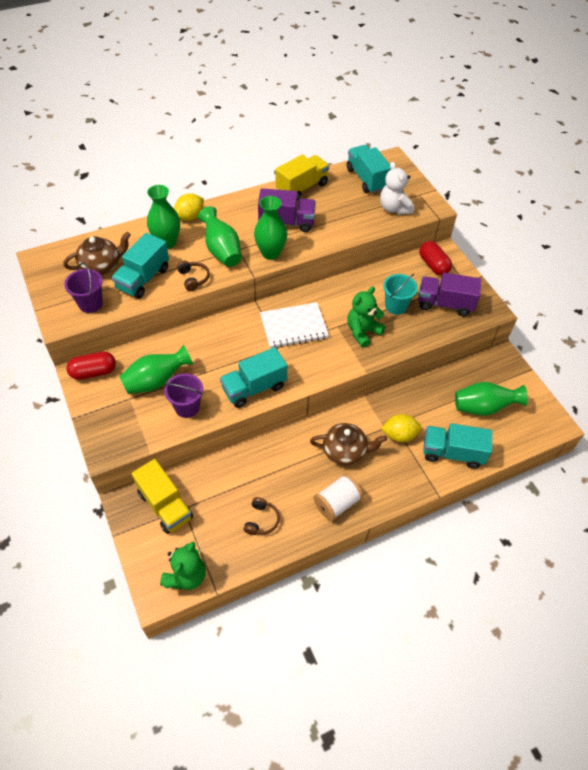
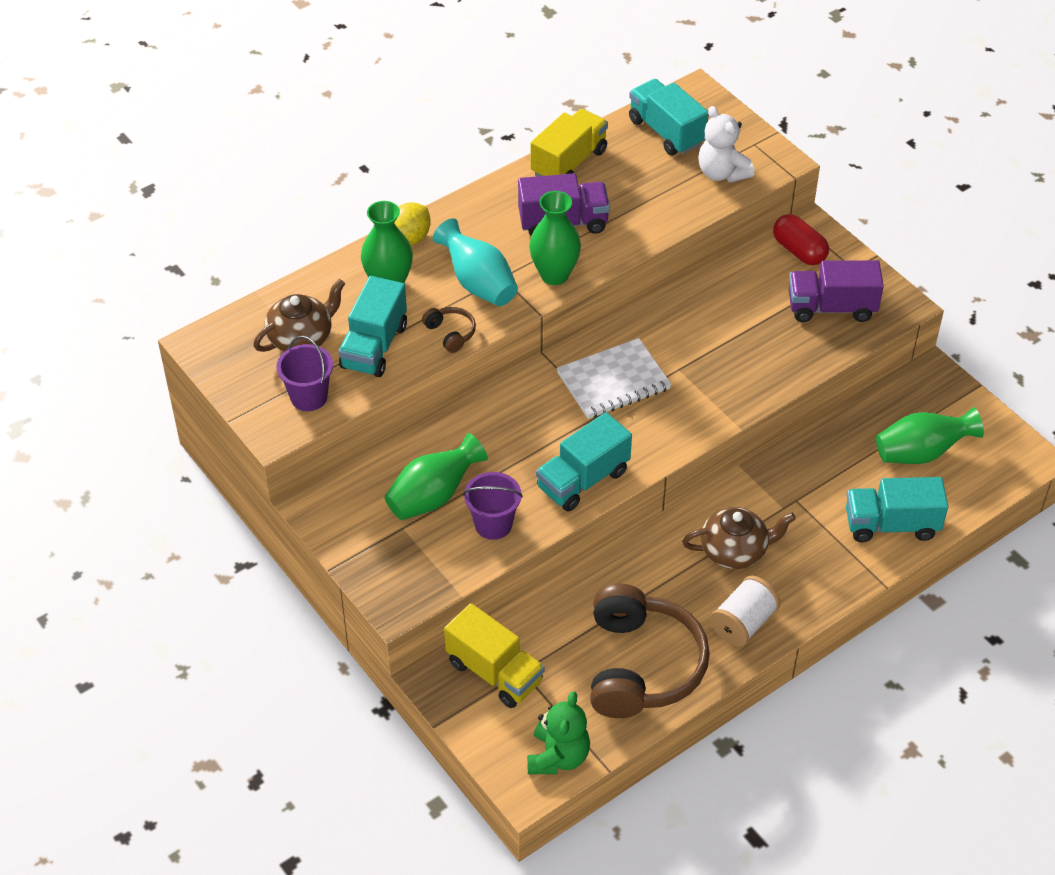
camera: 10 degrees left, 5 degrees down
(93, 372) = (333, 500): red capsule -> none
(222, 250) = (478, 283): green vase -> turquoise vase
(261, 520) = (641, 666): brown headphones -> brown headphones, size x2.44
(362, 332) = (719, 371): green teddy bear -> none
(396, 306) = (758, 323): turquoise bucket -> none
(399, 435) = (808, 514): yellow lemon -> none

